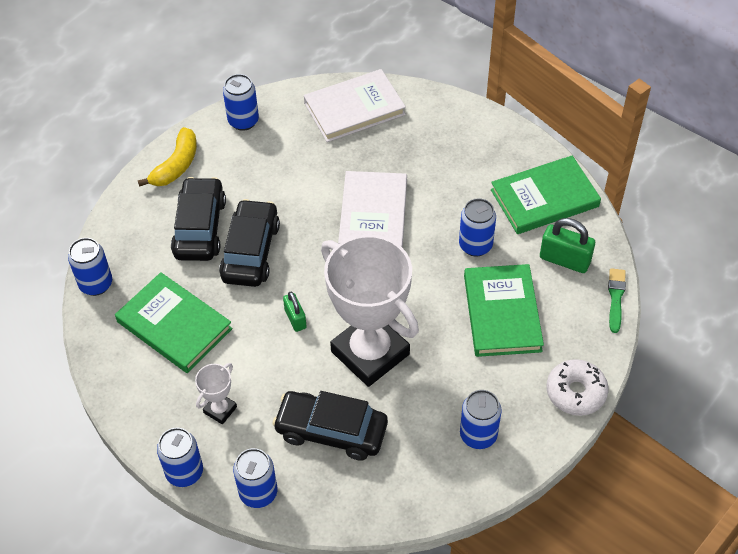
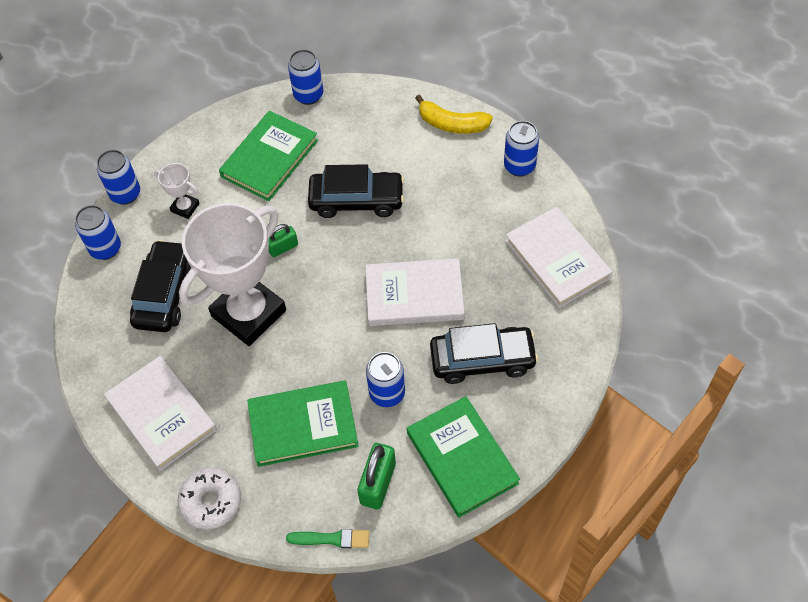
camera: 85 degrees right, 5 degrees up
(200, 228) = (380, 156): black car -> black car (482, 360)
(478, 435) = (161, 414): blue can -> white book

